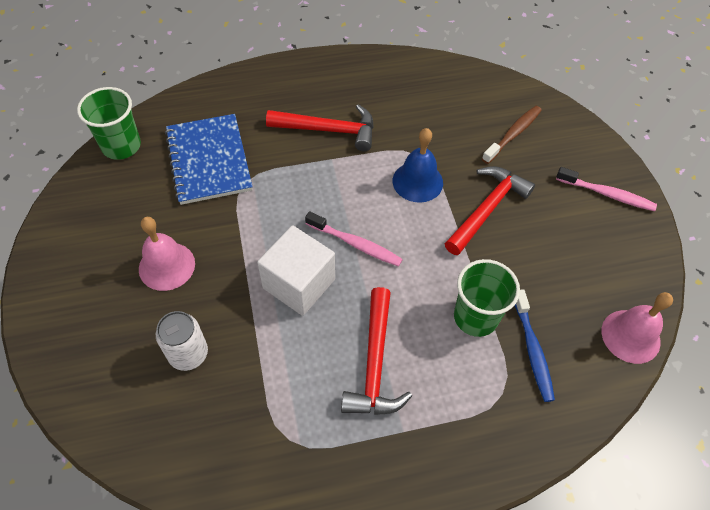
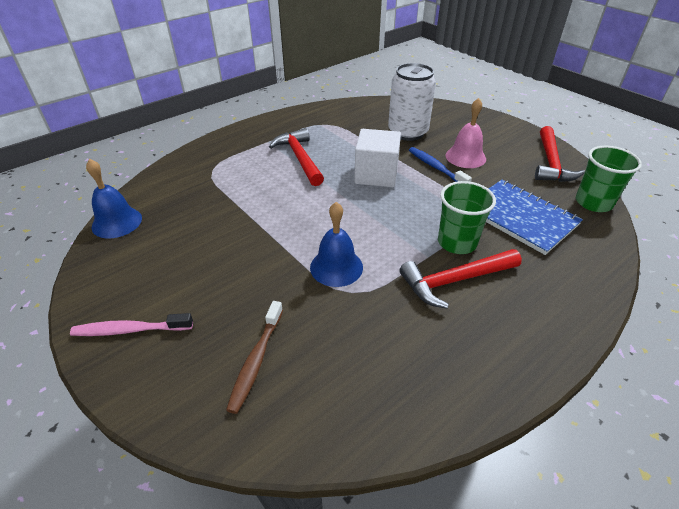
camera: 155 degrees right, 15 degrees down
(188, 354) = (408, 132): white can -> white can, size x1.62
(356, 244) = (355, 206): pink toothbrush -> none
(475, 317) = (243, 196): green cup -> green cup (457, 242)
(487, 209) = (259, 268): red hammer -> red hammer (551, 163)
(532, 350) = (195, 193): blue toothbrush -> blue toothbrush (436, 167)
(630, 336) = (117, 222): pink bell -> blue bell

